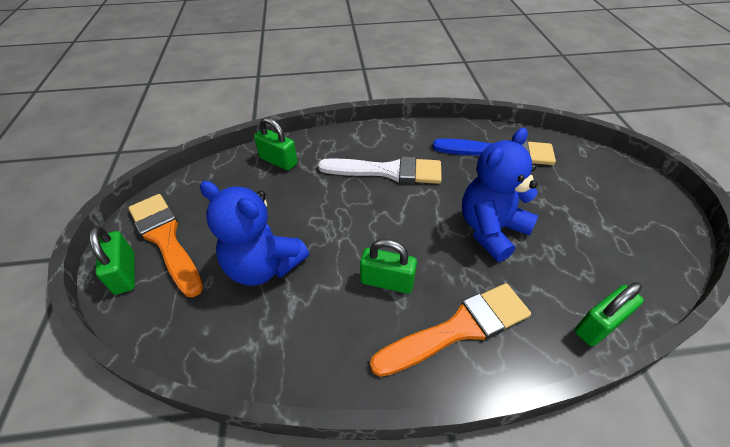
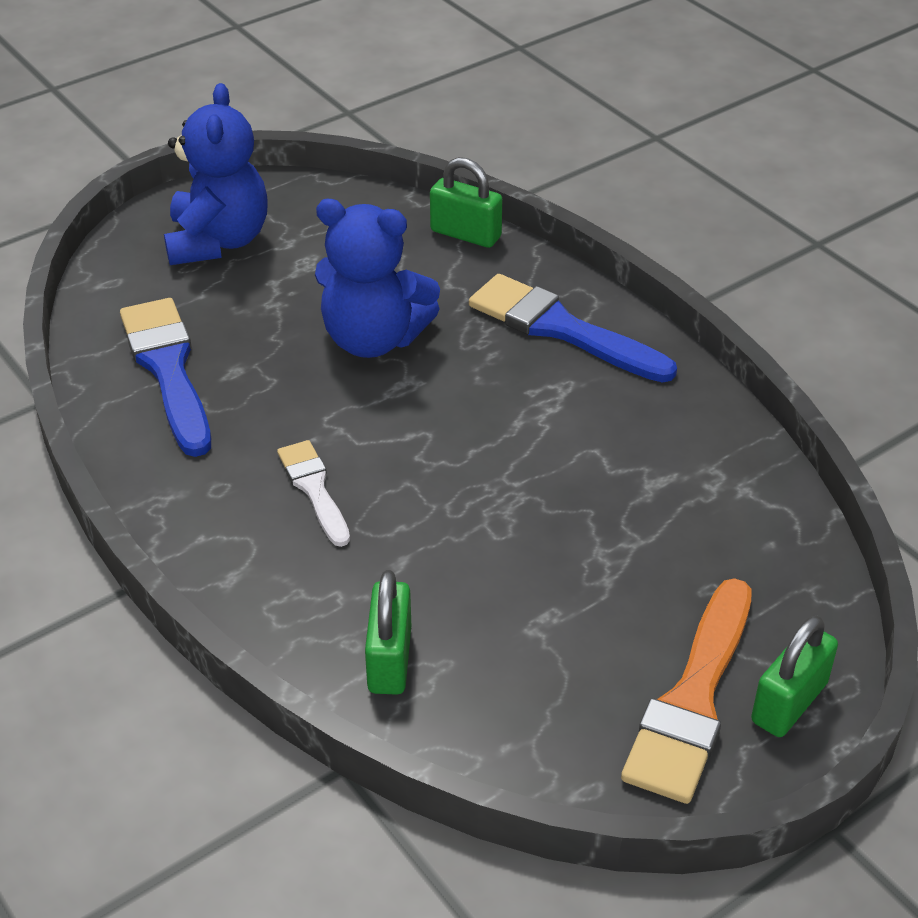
camera: 120 degrees left, 5 degrees down
(263, 266) = (630, 542): blue teddy bear -> blue teddy bear (218, 241)
(387, 171) = (314, 489): white brush -> white brush, size x0.58
(387, 281) = (547, 407): green padlock -> none
(458, 329) = (561, 329): orange brush -> blue brush

